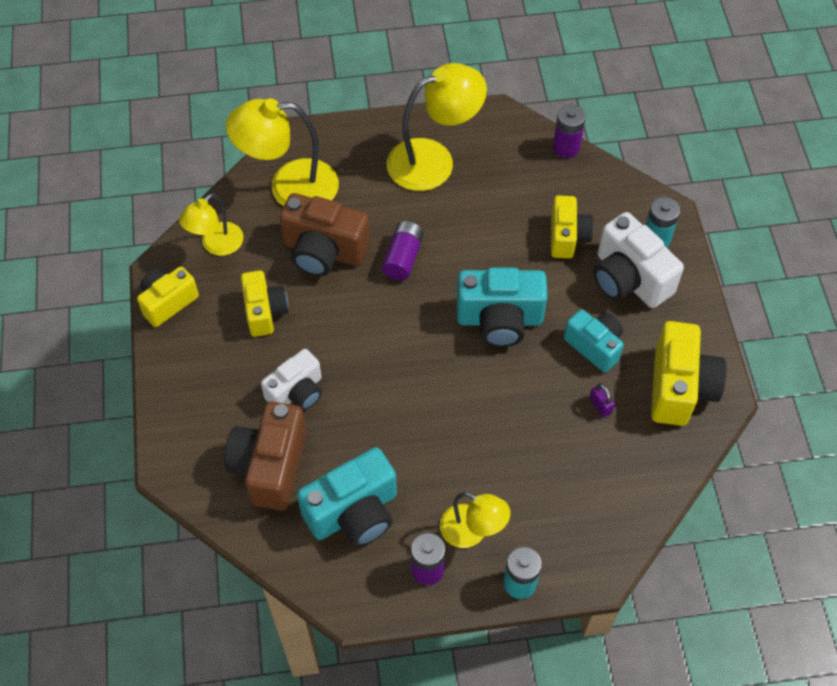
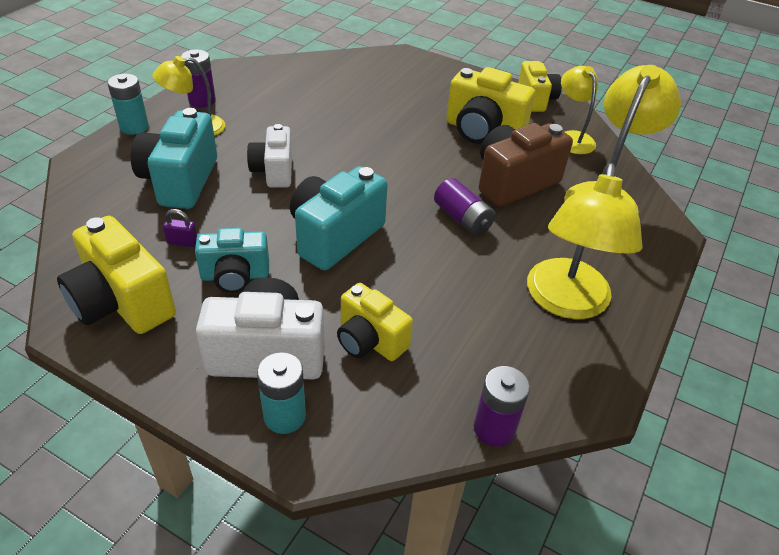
camera: 125 degrees right, 15 degrees down
(264, 312) = (483, 131): yellow camera -> yellow camera, size x1.52
(270, 466) = (355, 83): brown camera -> none
(297, 392) = (396, 114): white camera -> white camera (274, 171)
(354, 512) = (279, 95): turquoise camera -> turquoise camera (180, 181)

